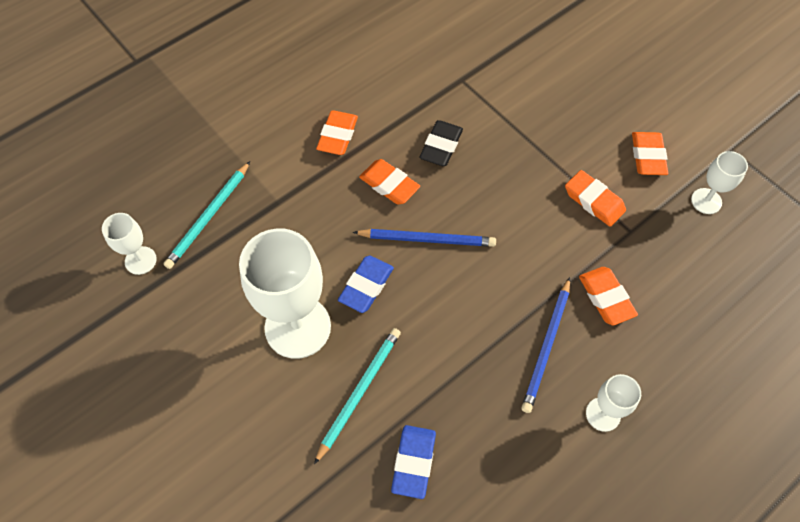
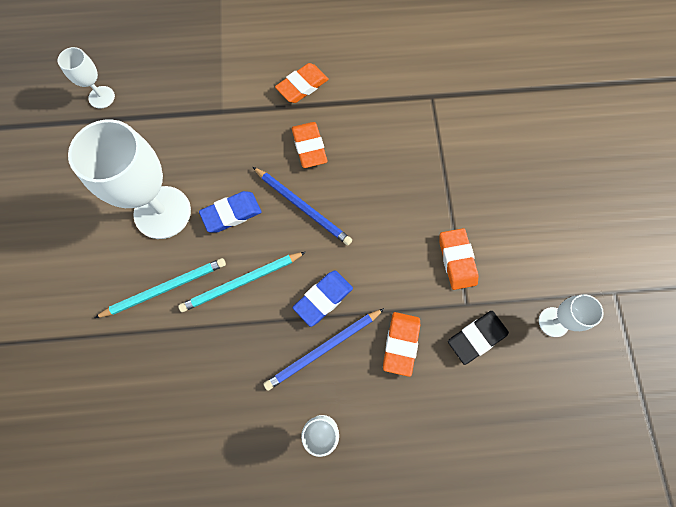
camera: 35 degrees right, 10 degrees up
(209, 216) = (168, 93): turquoise pencil -> turquoise pencil (242, 282)
(413, 462) = (160, 365): blue eraser -> blue eraser (323, 299)
(441, 146) = (372, 140): black eraser -> black eraser (476, 337)
(647, 156) = (534, 252): orange eraser -> none

